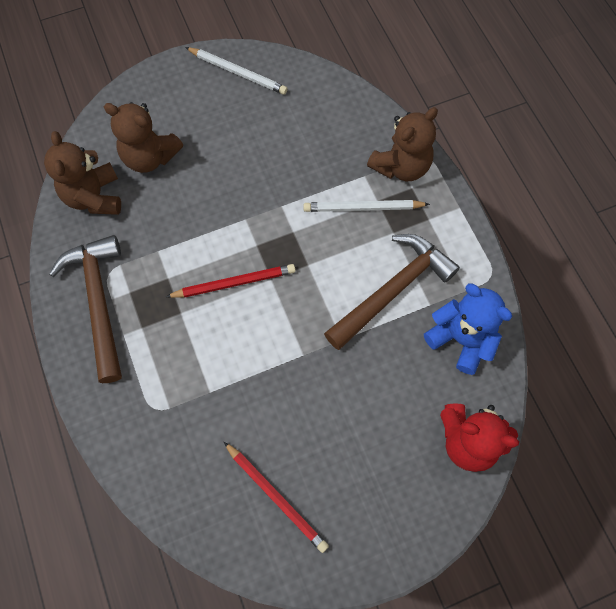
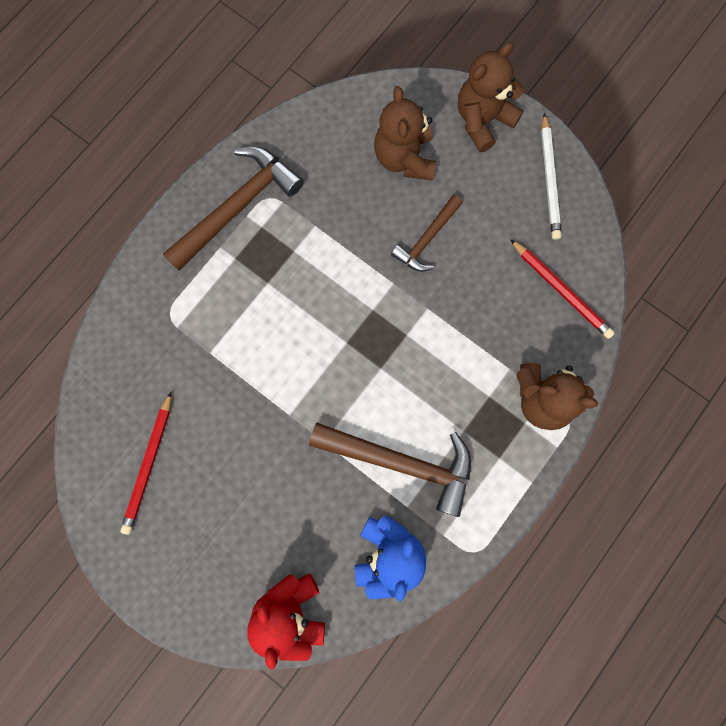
camera: 60 degrees right, 10 degrees up
(94, 197) = (334, 136): brown teddy bear -> brown teddy bear (483, 120)
(226, 176) = (427, 239): none -> brown hammer
(234, 283) = (323, 312): red pencil -> red pencil (561, 290)
(363, 208) = (473, 387): white pencil -> none

